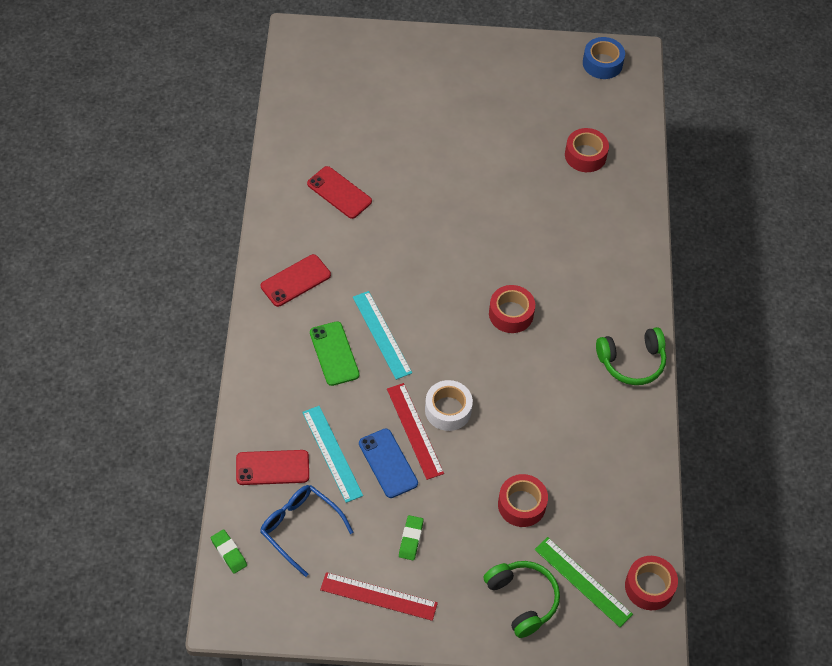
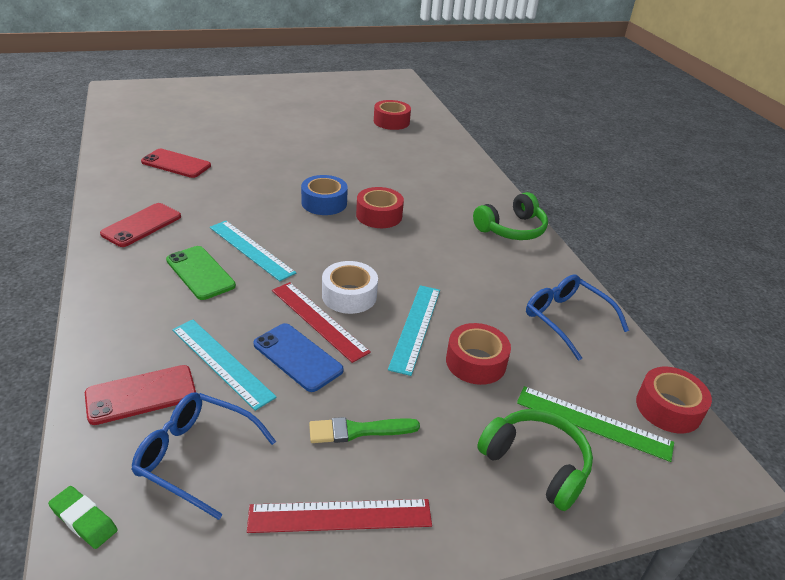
camera: 20 degrees left, 20 degrees down
(411, 539) = (358, 431): green eraser -> green brush
(489, 458) = (415, 327): none -> turquoise ruler
(602, 63) = (377, 81): blue tape -> blue tape (324, 203)
(620, 482) = (565, 319): none -> blue glasses

